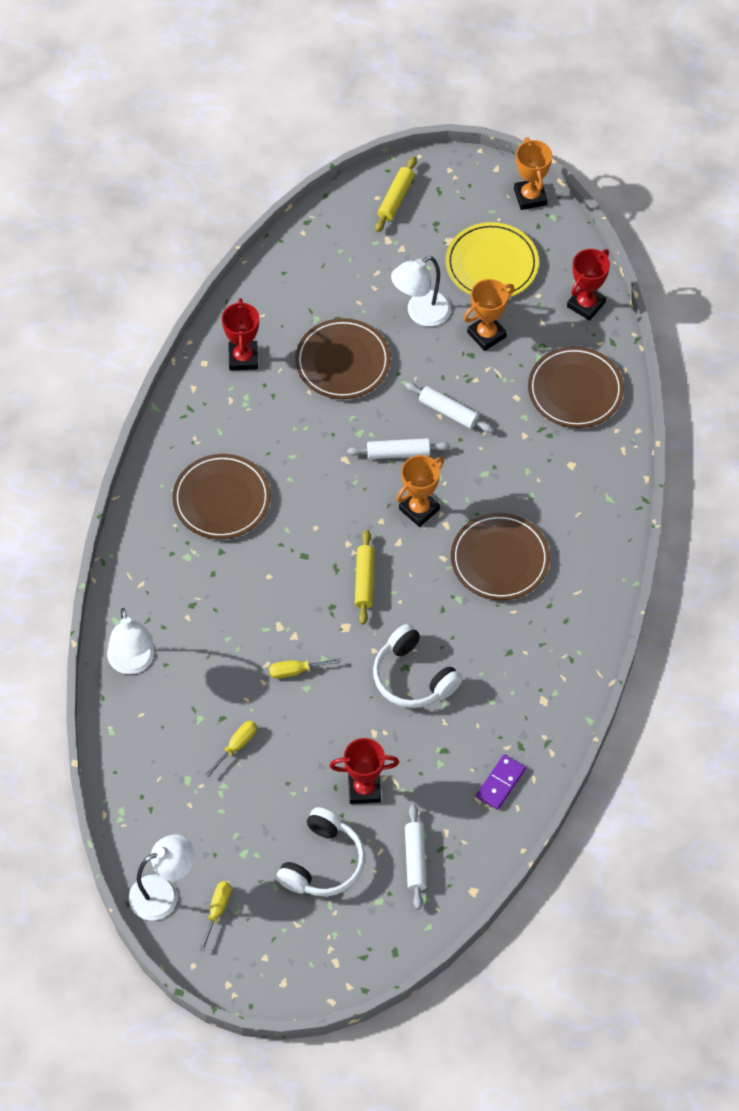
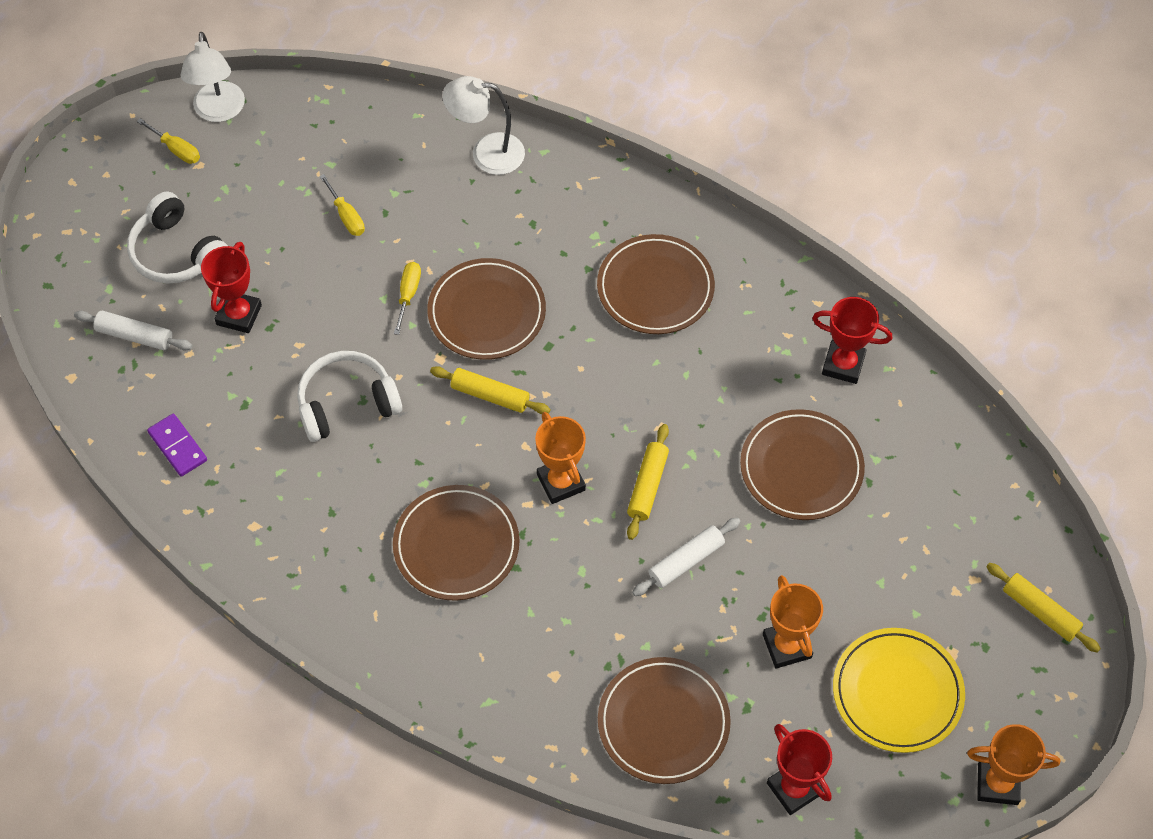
camera: 110 degrees right, 0 degrees up
(290, 609) = (487, 312): none -> brown plate
(398, 453) = (647, 486): white rolling pin -> yellow rolling pin
(421, 313) = (845, 579): white lamp -> none

